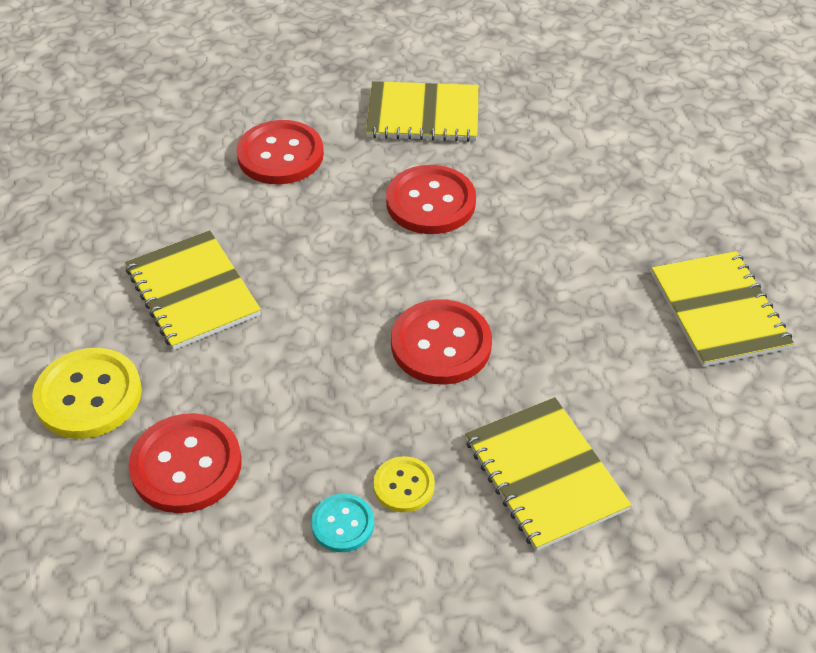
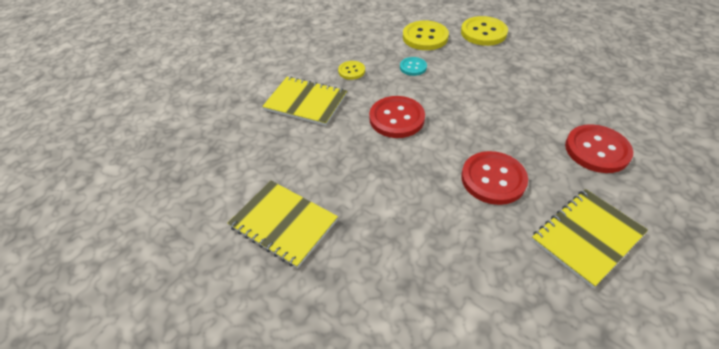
camera: 140 degrees right, 0 degrees up
(186, 465) = (425, 37): red button -> yellow button
(192, 292) = (513, 75): yellow notebook -> none
(343, 524) = (358, 52): turquoise button -> turquoise button (413, 67)

